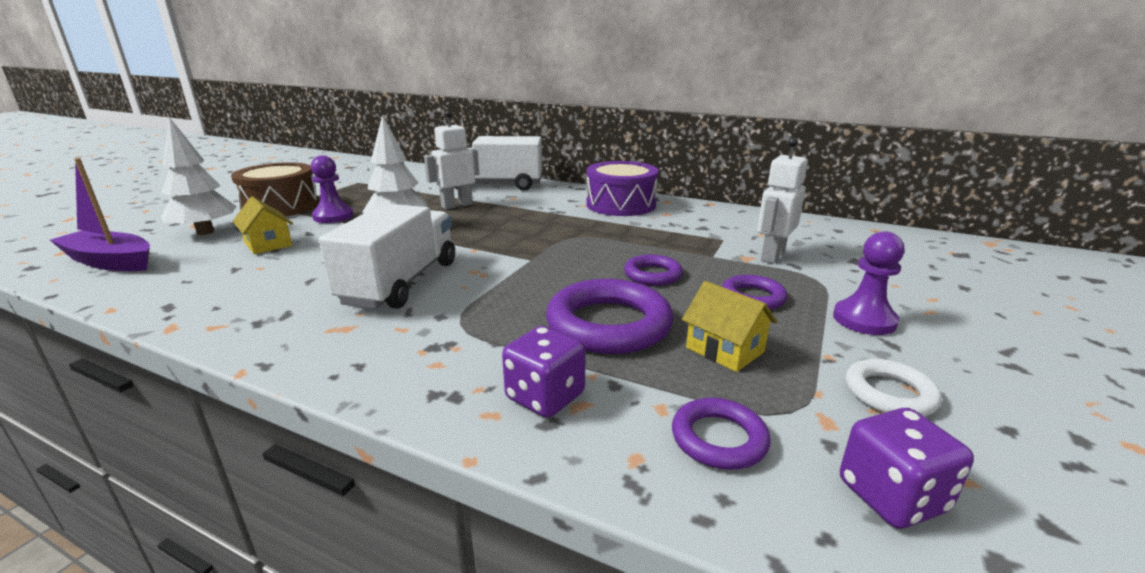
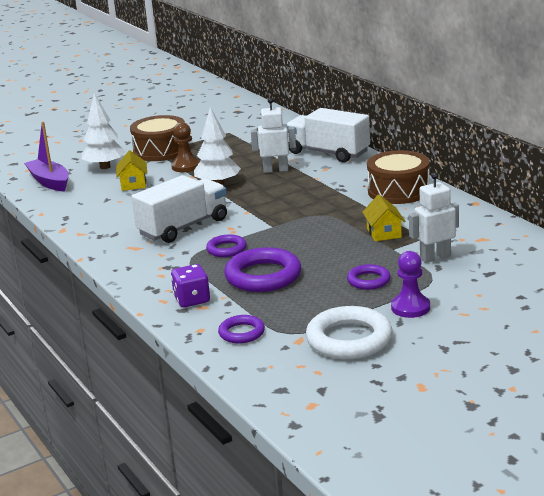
camera: 35 degrees right, 0 degrees up
(333, 216) = (186, 166): purple pawn -> brown pawn
(621, 204) = (398, 191): purple drum -> brown drum
(652, 275) = (331, 253): purple ring -> purple ring (226, 249)
(724, 350) = (303, 302): yellow house -> yellow house (384, 233)
(889, 393) = (349, 339): white ring -> white ring, size x1.81
(891, 496) = (278, 366): purple dice -> none

